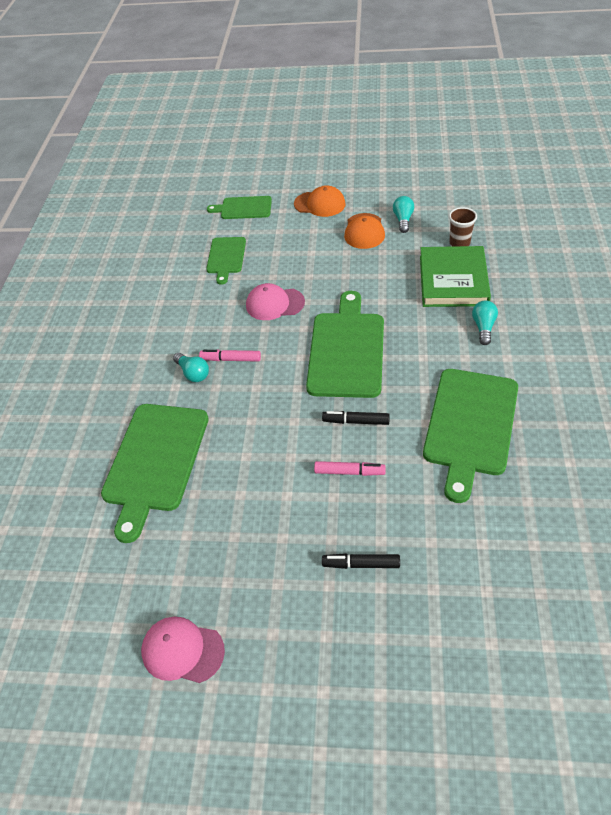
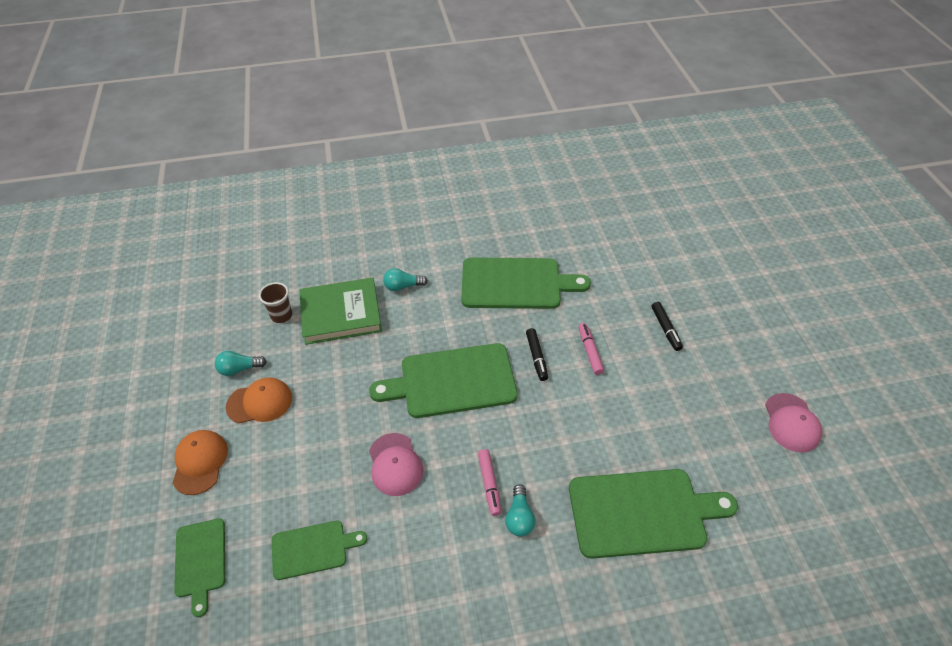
camera: 110 degrees left, 0 degrees up
(193, 373) = (519, 517): turquoise light bulb -> turquoise light bulb turned 150 degrees clockwise

